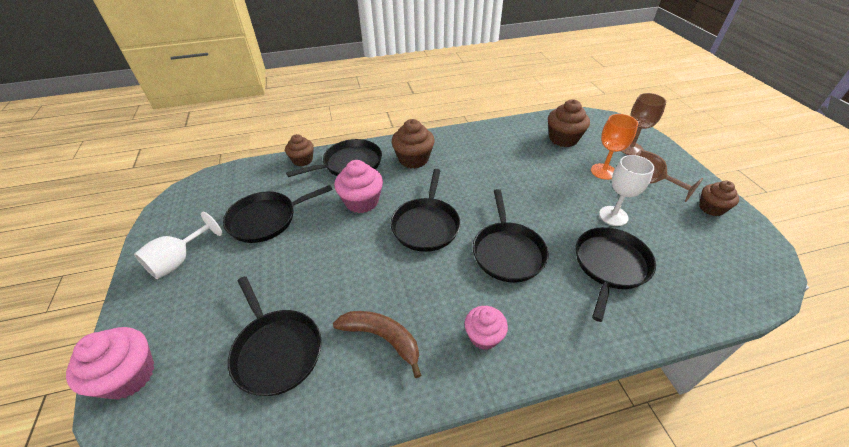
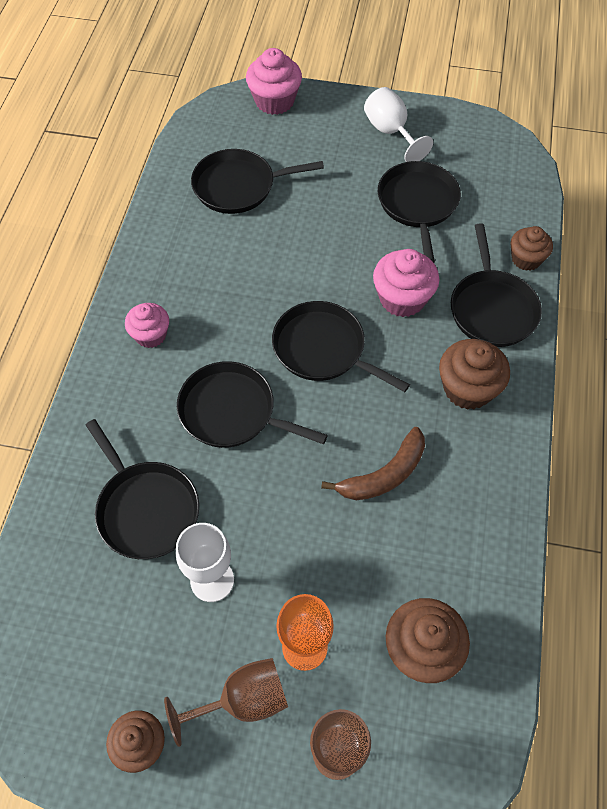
camera: 115 degrees right, 15 degrees up
(382, 338) = (201, 259): brown banana -> brown banana (384, 475)

